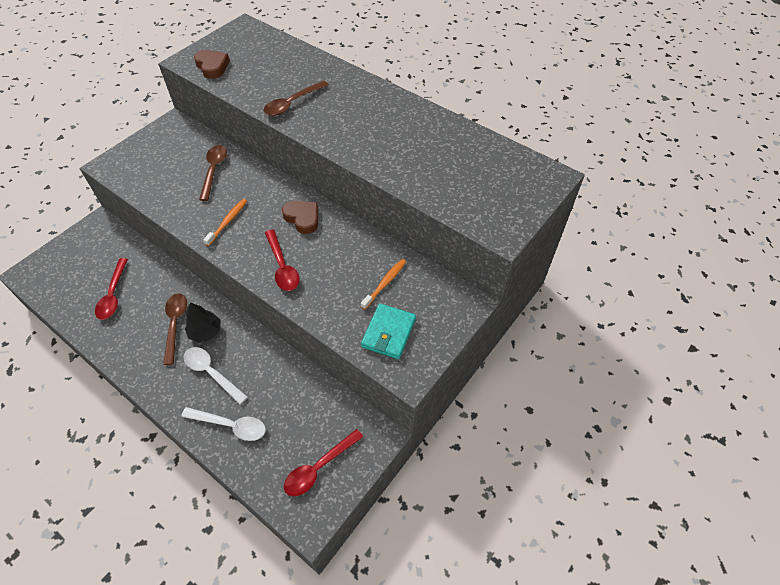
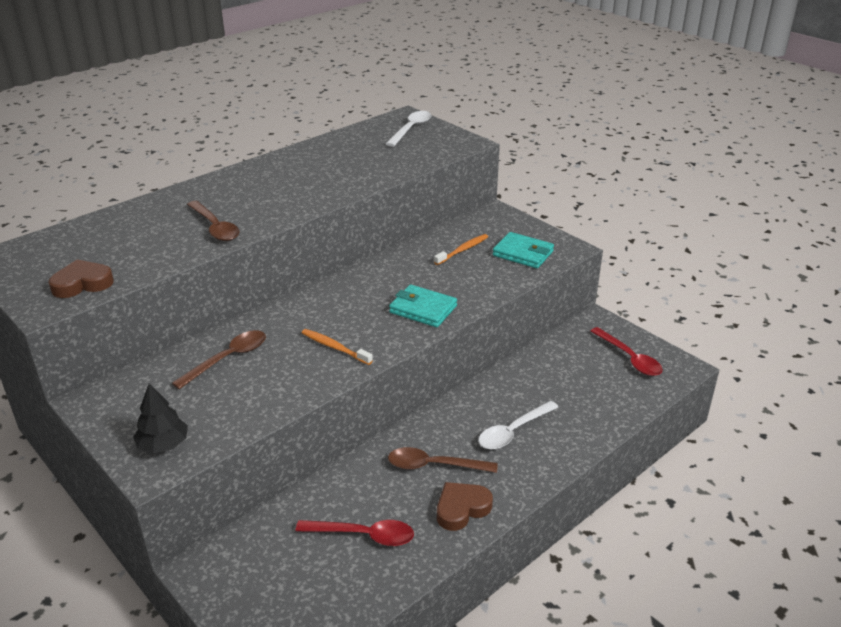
camera: 80 degrees left, 20 degrees down
(205, 331) = (451, 437): black tree -> black tree (163, 444)
(214, 170) = (228, 358): brown spoon -> brown spoon turned 120 degrees clockwise
(231, 425) = (583, 416): white spoon -> white spoon (411, 129)
(282, 267) = (423, 309): red spoon -> turquoise wallet
(302, 218) = (352, 292): brown heart -> brown heart (461, 509)
(385, 283) = (463, 250): orange toothbrush -> orange toothbrush turned 90 degrees clockwise

